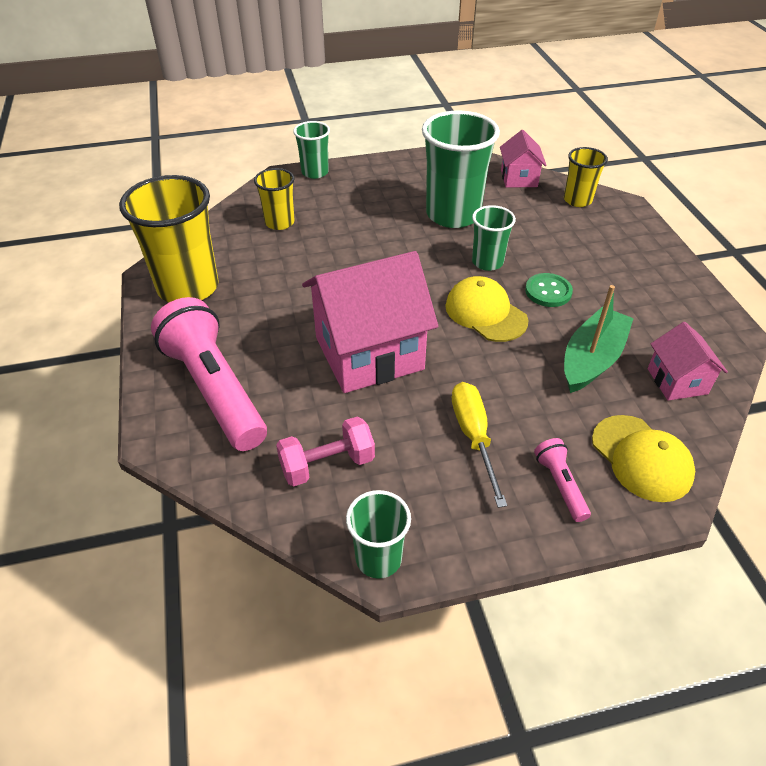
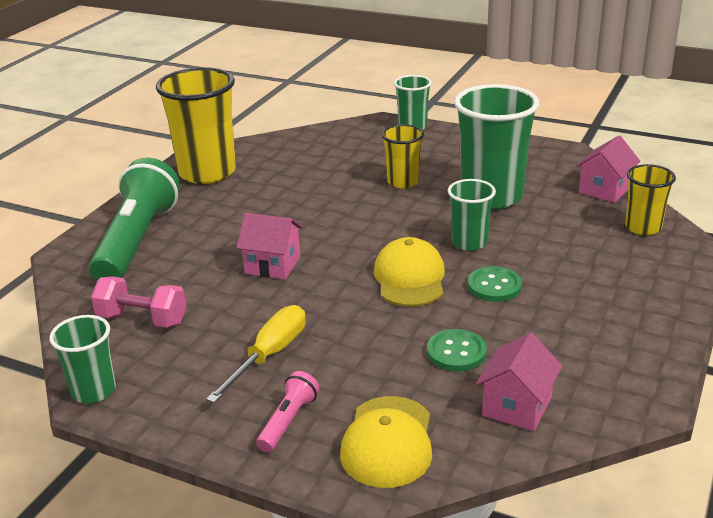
camera: 40 degrees right, 15 degrees down
(215, 389) = (137, 241): pink flashlight -> green flashlight
(279, 222) = (332, 153): yellow cup -> yellow cup (403, 182)
(369, 353) = (273, 265): pink house -> pink house, size x0.50
(592, 359) = (456, 352): green boat -> green button

